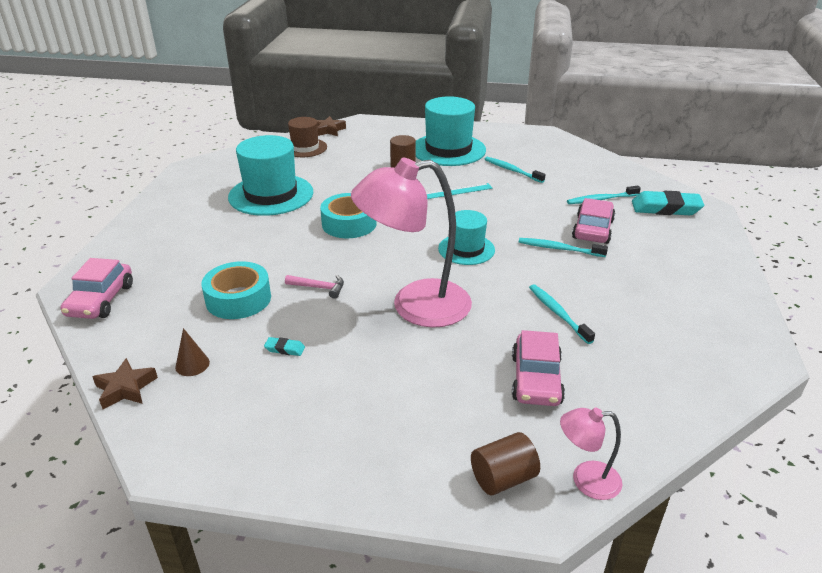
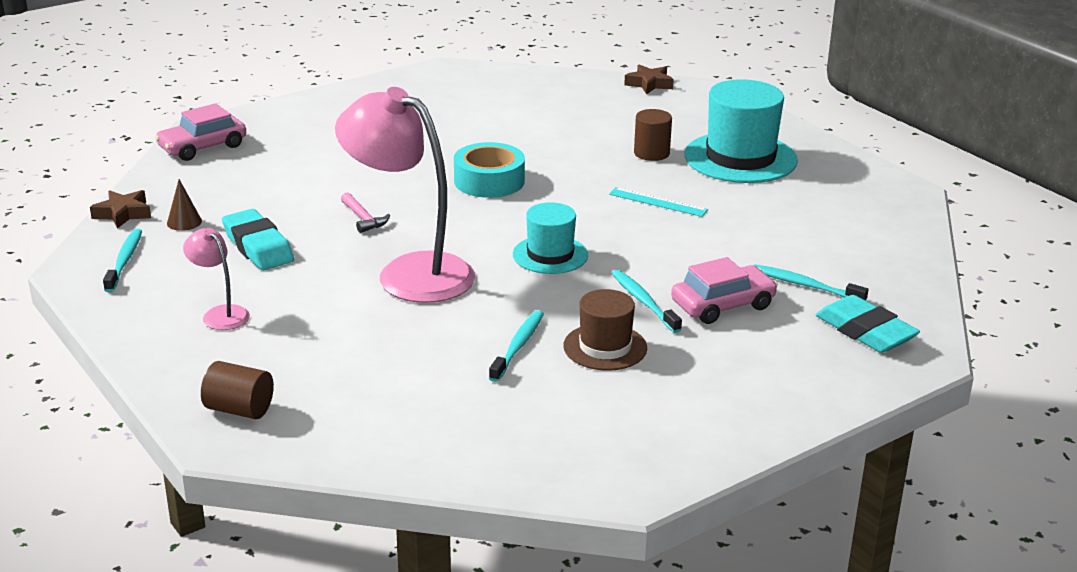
camera: 45 degrees right, 5 degrees down
(238, 299) = (291, 195): turquoise tape -> none
(271, 195) = (470, 124): turquoise hat -> none
(285, 349) = (258, 247): turquoise eraser -> turquoise eraser, size x2.27
(305, 148) = (588, 93): brown hat -> brown hat (605, 347)
(512, 170) = (767, 210): turquoise toothbrush -> turquoise toothbrush (124, 261)
(536, 379) = (392, 375): pink car -> none
(586, 480) = (289, 449): pink lamp -> pink lamp (220, 314)

